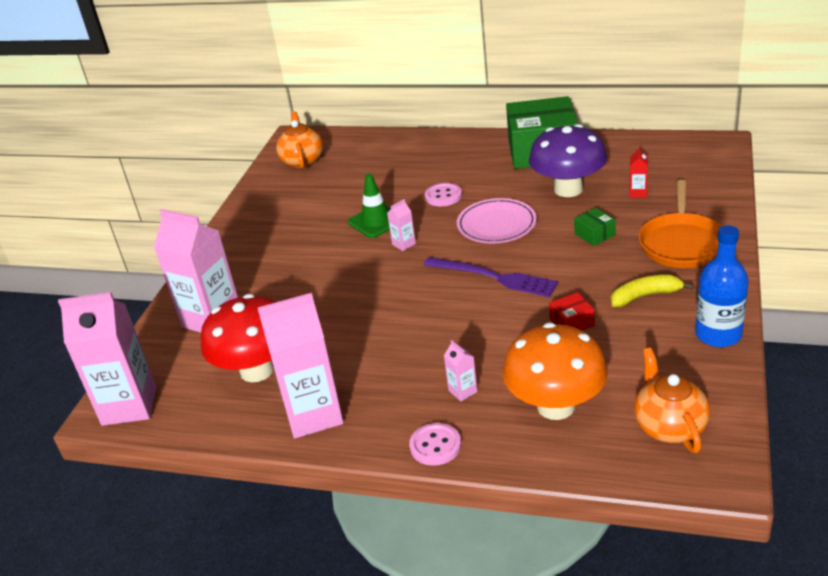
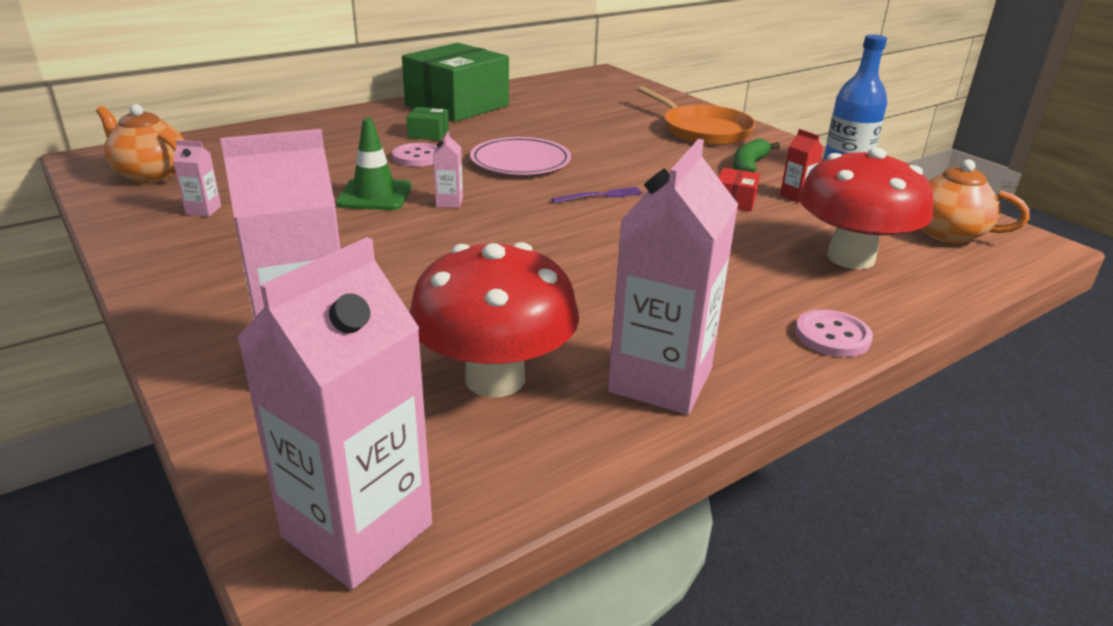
camera: 55 degrees left, 5 degrees down
(462, 391) = (759, 284): pink carton -> pink carton (203, 210)
(494, 277) = (600, 196): purple fork -> purple fork, size x0.53
(556, 406) = (850, 258): orange mushroom -> red mushroom
(568, 189) = (538, 123): purple mushroom -> none
(594, 234) = (625, 143): green box -> green box (428, 134)
(638, 193) = (603, 111): red carton -> red carton (796, 196)
(645, 296) = (749, 166): yellow banana -> green banana

